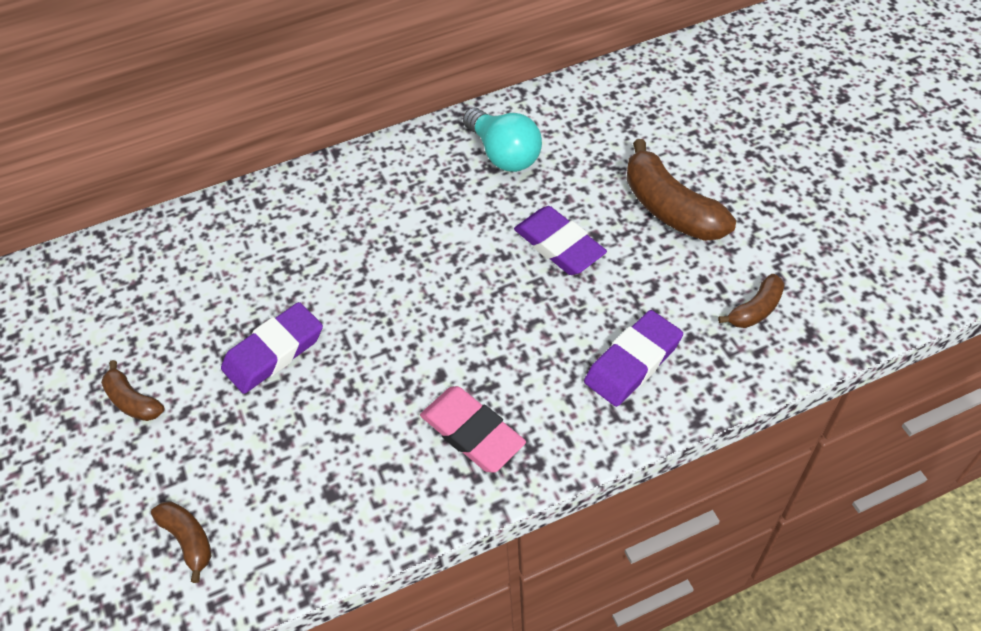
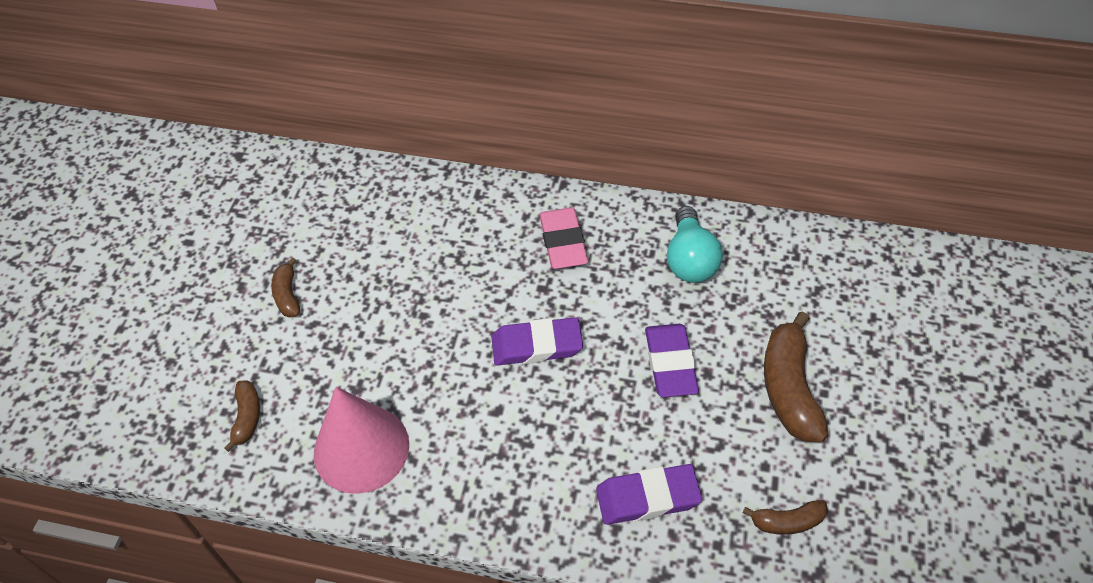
camera: 35 degrees right, 0 degrees up
(274, 352) = (400, 317): purple eraser -> purple eraser (537, 345)
(336, 490) = (361, 448): none -> pink cone
(472, 433) = (483, 470): pink eraser -> pink eraser (563, 242)

